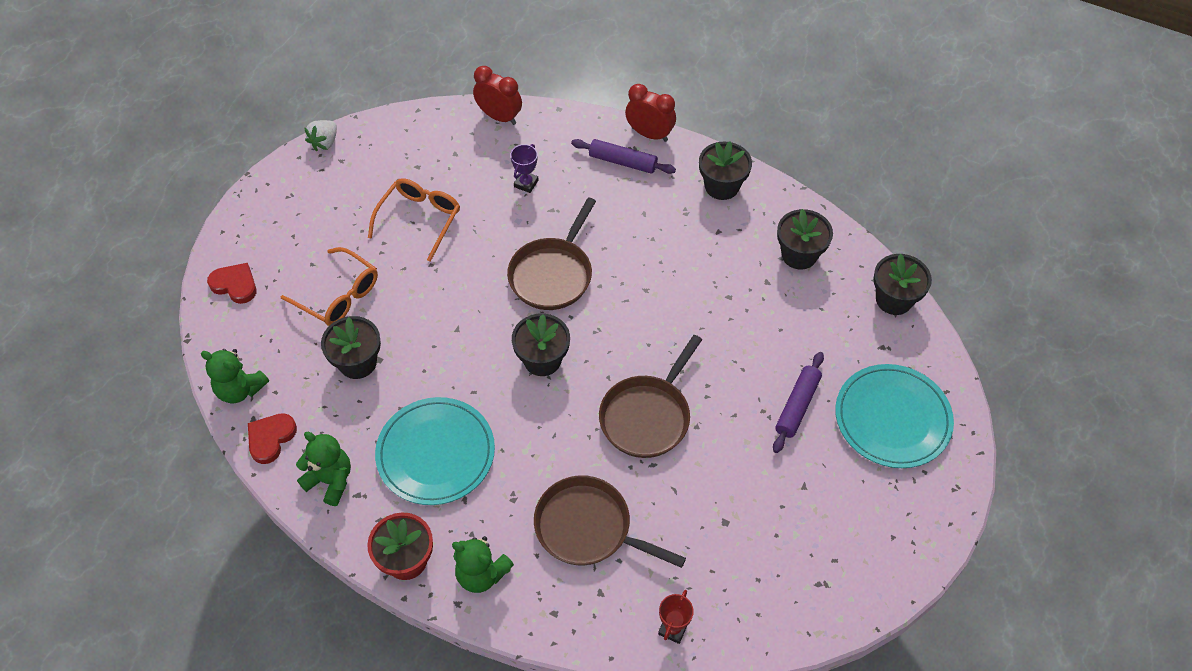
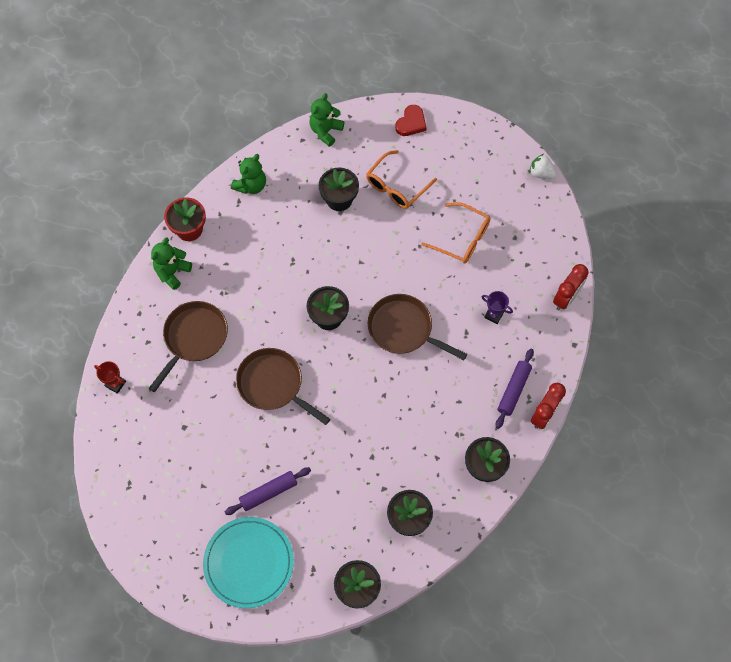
camera: 95 degrees right, 10 degrees up
(271, 438) = (286, 150): red heart -> none
(436, 453) = (262, 247): turquoise plate -> none
(797, 406) = (268, 492): purple rolling pin -> purple rolling pin turned 60 degrees counterclockwise

